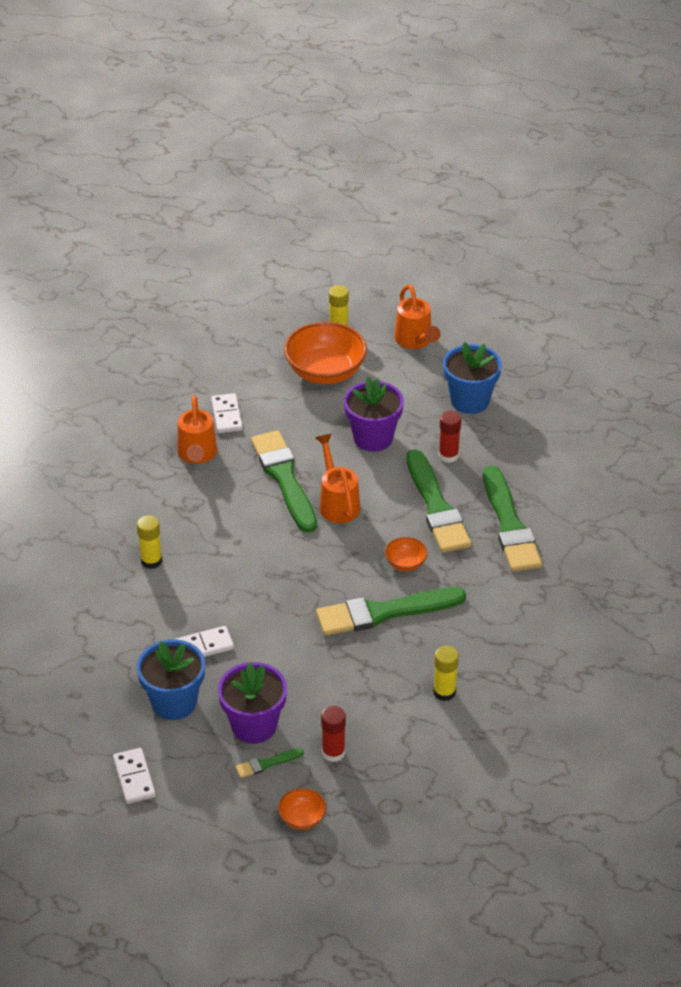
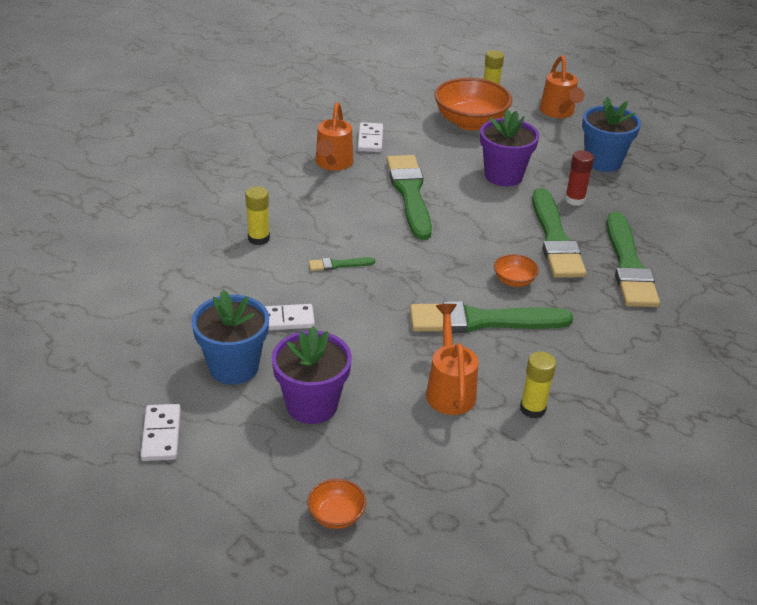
camera: 10 degrees right, 5 degrees down
(266, 763) = (313, 447): green brush -> green brush (338, 265)
(333, 752) = (392, 449): red glue stick -> none
(337, 502) = (456, 220): orange watering can -> orange watering can (449, 389)

